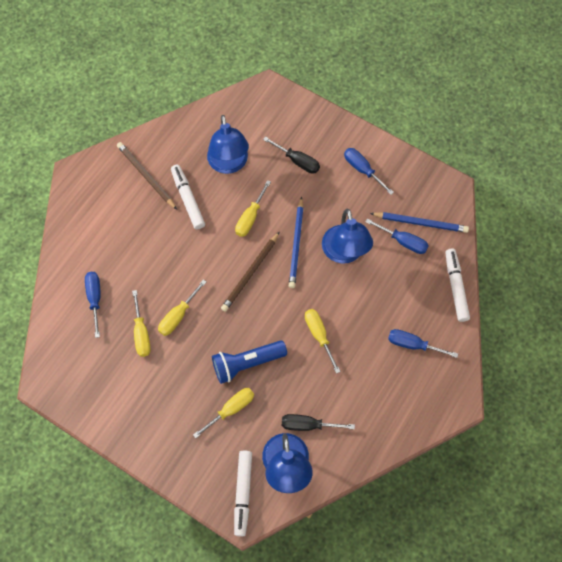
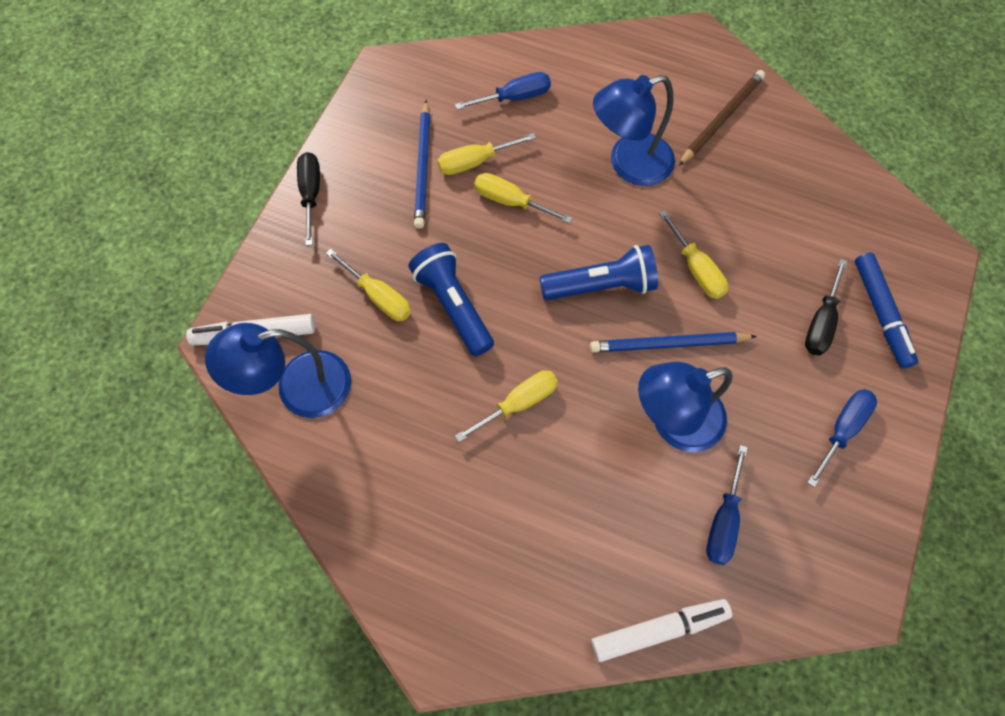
camera: 80 degrees right, 0 degrees up
(188, 199) = (700, 179): white marker -> none
(229, 164) = (779, 223): blue lamp -> blue lamp (628, 164)
(250, 217) = (696, 269): yellow screwdriver -> yellow screwdriver turned 135 degrees counterclockwise
(250, 273) = (601, 285): brown pencil -> blue flashlight
(298, 130) = (880, 313): none -> blue marker
(308, 425) = (368, 409): black screwdriver -> black screwdriver (311, 194)
(413, 344) = (532, 562): blue screwdriver -> none
(421, 223) = (769, 548): blue pencil -> blue pencil (423, 167)

